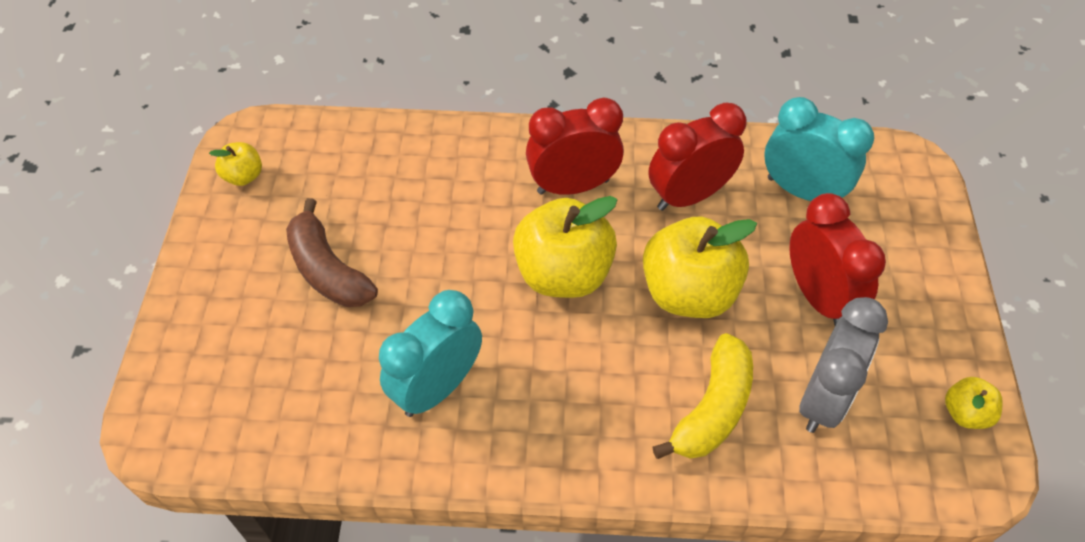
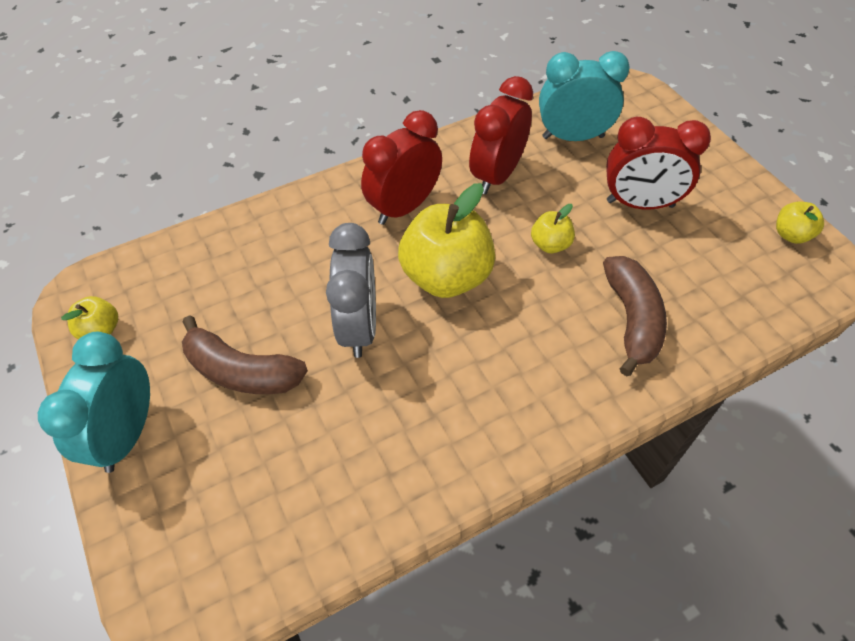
camera: 30 degrees left, 0 degrees up
(437, 388) = (411, 418): turquoise clock -> turquoise clock (127, 434)
(688, 293) = (550, 244): yellow apple -> yellow apple, size x0.48
(712, 409) = (632, 319): yellow banana -> brown banana
(818, 297) = (640, 204): red clock -> red clock turned 150 degrees clockwise
(823, 399) = (698, 272): grey clock -> grey clock (359, 327)

